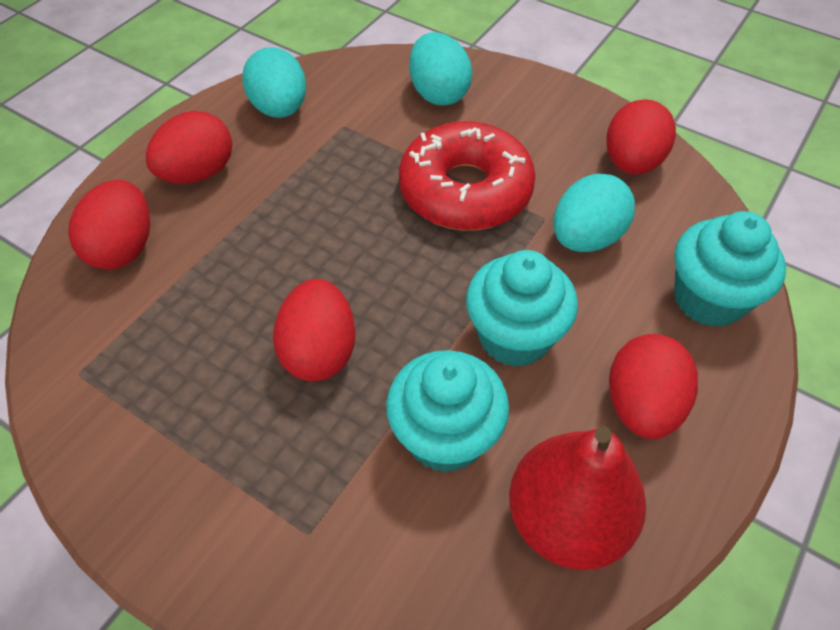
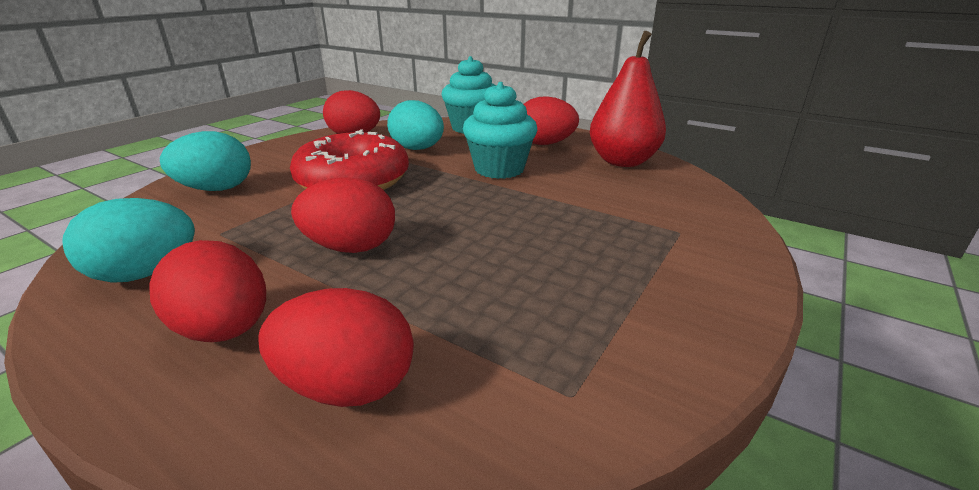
camera: 90 degrees left, 25 degrees down
(319, 351) = (518, 233): red egg -> red egg (351, 247)
(445, 436) = (582, 189): turquoise cupcake -> none

